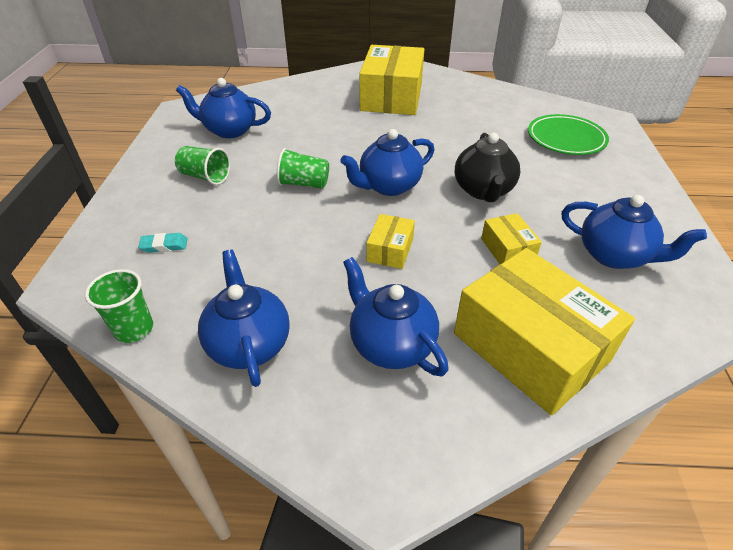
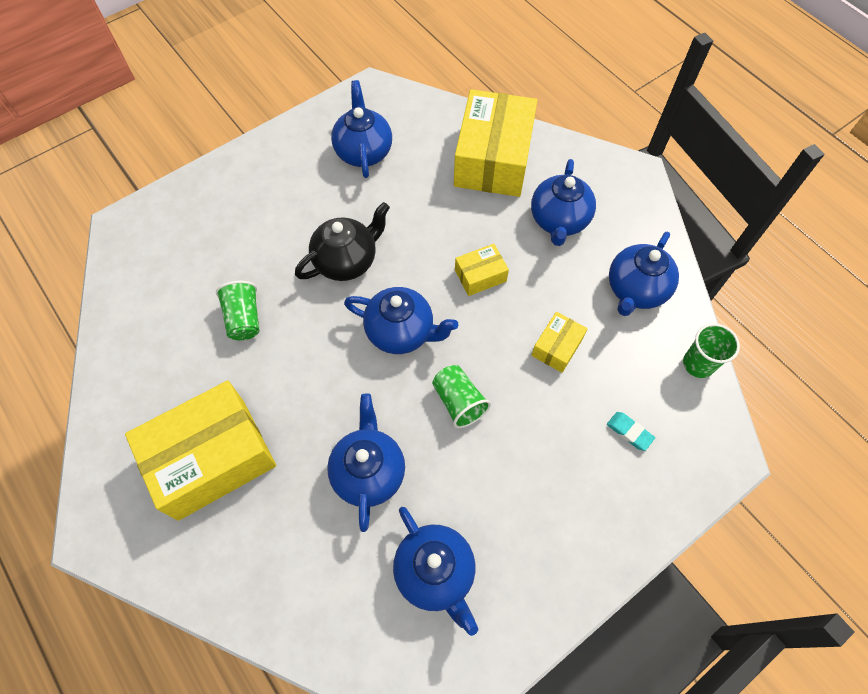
camera: 130 degrees left, 20 degrees up
(205, 177) = (529, 501): green cup -> green cup (244, 319)
(312, 134) = (368, 472): none -> blue teapot
(507, 249) = (412, 209): yellow box -> yellow box (557, 347)
(566, 139) = (198, 243): green plate -> none

